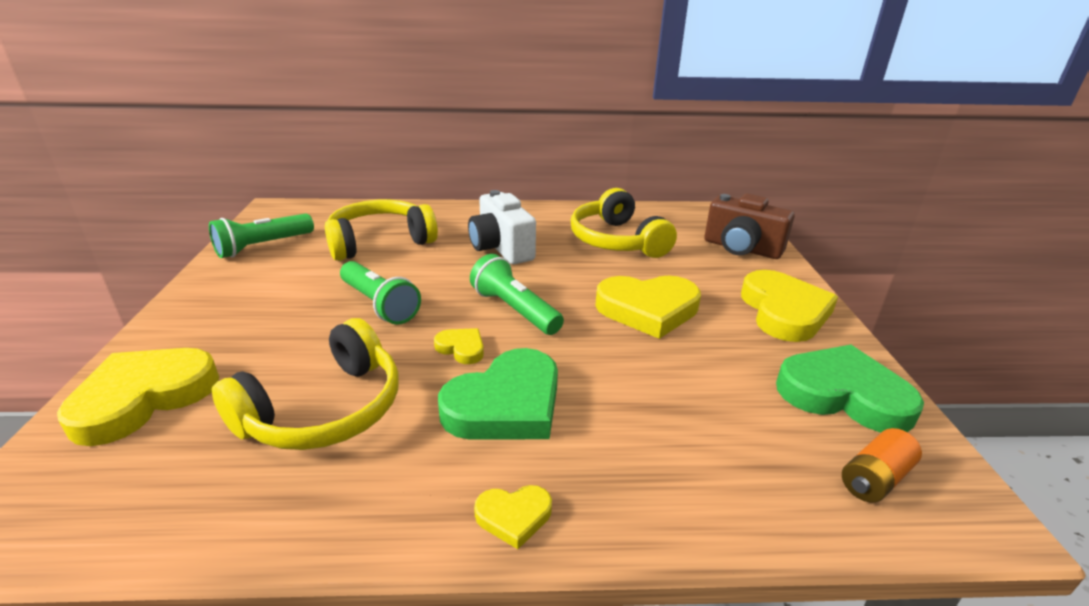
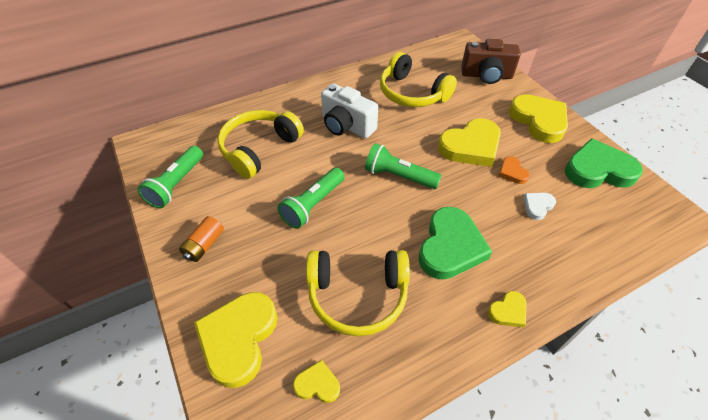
camera: 25 degrees left, 20 degrees up
(324, 410) = (357, 295): yellow headphones -> yellow headphones turned 75 degrees clockwise
(379, 304) = (313, 205): green flashlight -> green flashlight turned 105 degrees clockwise
(461, 348) = (393, 218): yellow heart -> yellow heart (317, 384)
(686, 353) = (512, 172): none -> orange heart
(691, 404) = (537, 206): none -> white heart
(875, 479) = (637, 216): orange battery -> orange battery (204, 245)

